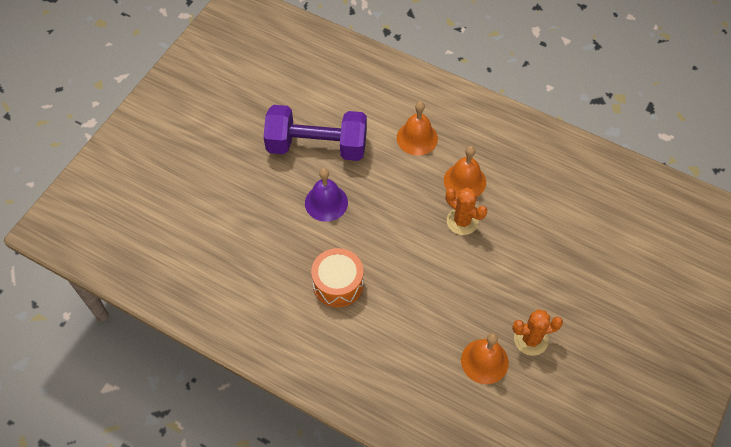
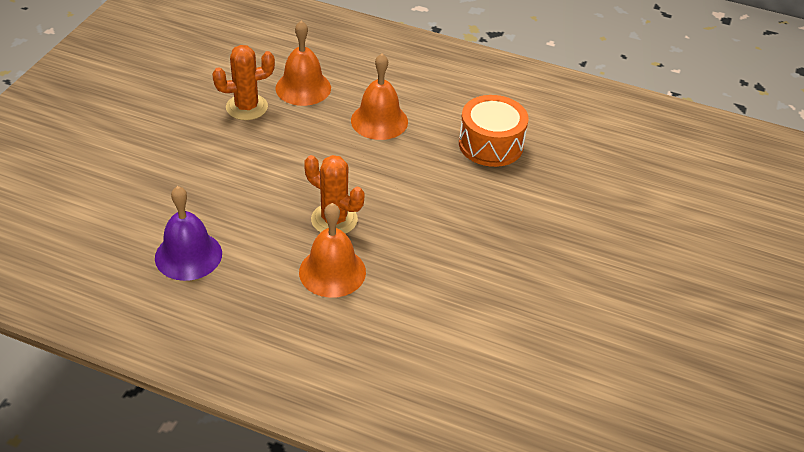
camera: 170 degrees right, 15 degrees down
(317, 146) = (575, 306): purple dumbbell -> none
(326, 202) = (535, 230): purple bell -> purple bell (188, 255)
(417, 138) = (415, 331): orange bell -> orange bell (379, 121)

